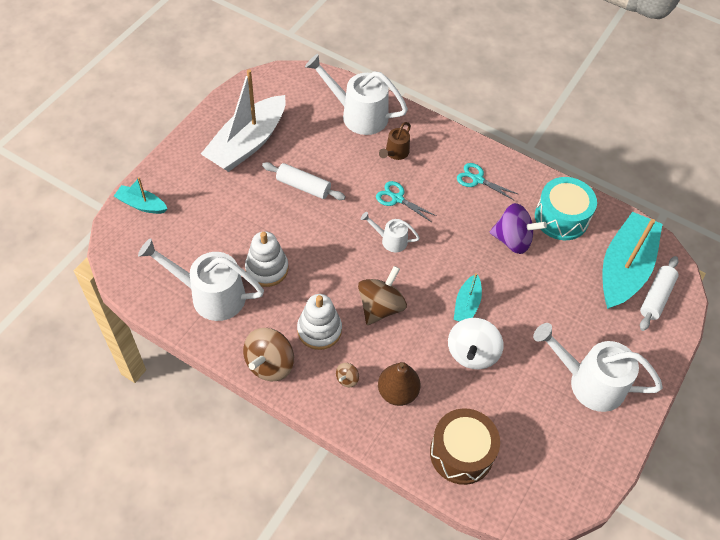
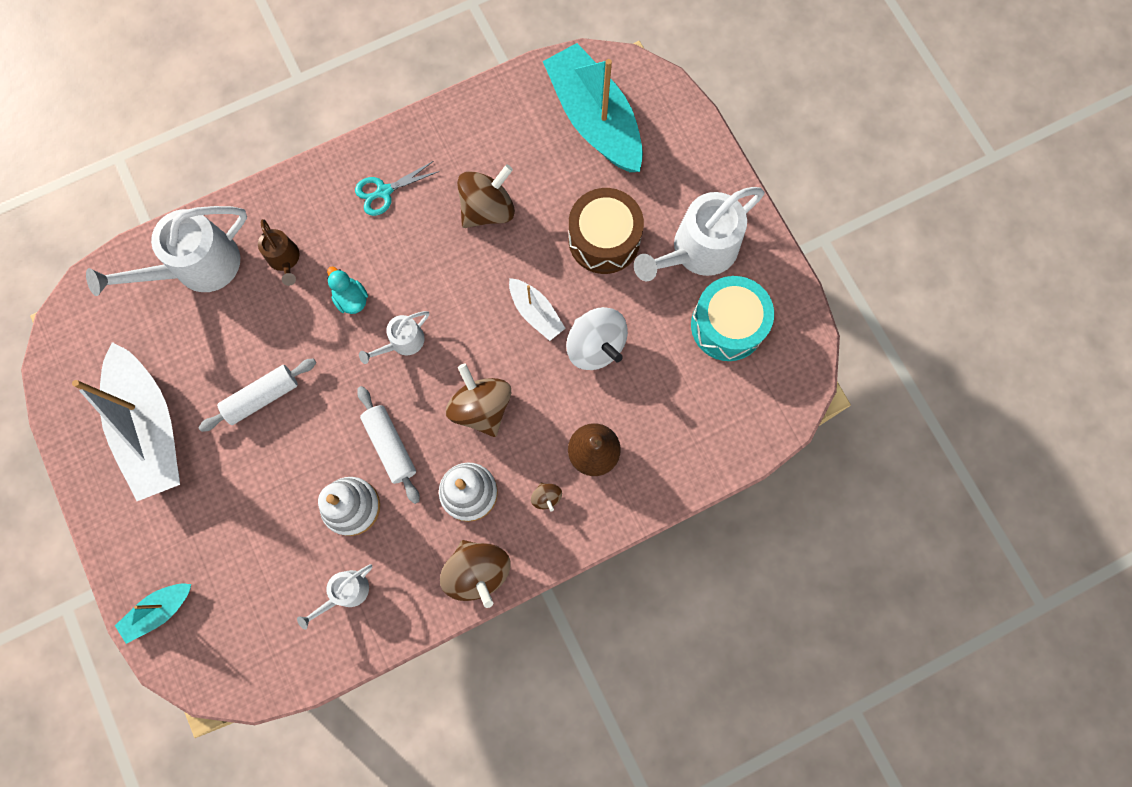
camera: 55 degrees left, 20 degrees up
(210, 295) = (345, 593): white watering can -> white watering can, size x0.51
(397, 198) = (351, 298): turquoise scissors -> turquoise duck
(461, 453) = (697, 430): brown drum -> brown drum (604, 239)
(466, 305) = (536, 313): turquoise boat -> white boat
(513, 240) = (488, 209): purple spinning top -> brown spinning top
(561, 218) = (493, 138): turquoise drum -> turquoise drum (727, 325)
(656, 297) = (646, 114): white rolling pin -> white rolling pin (390, 446)

